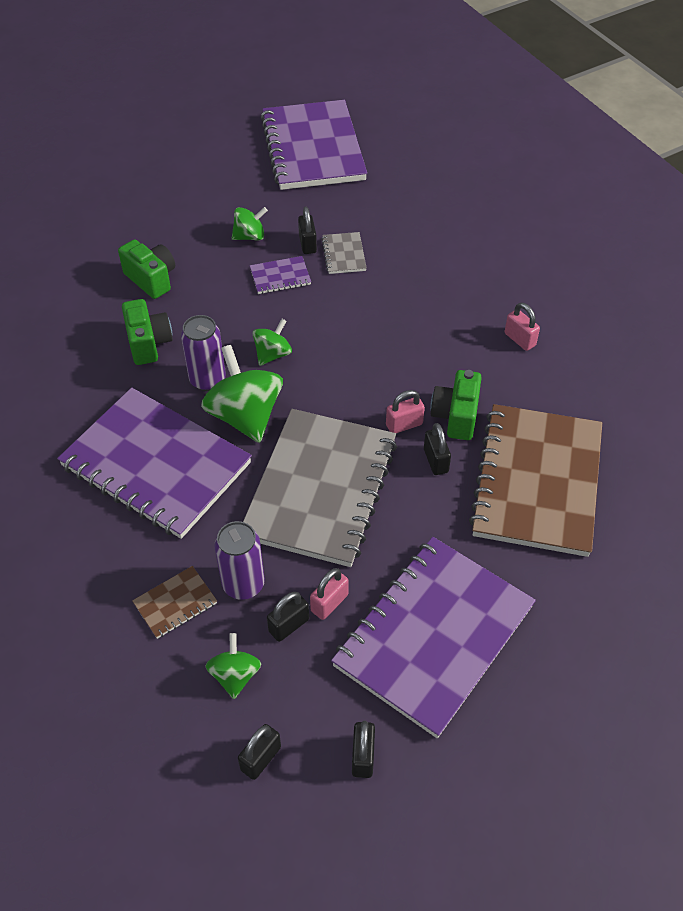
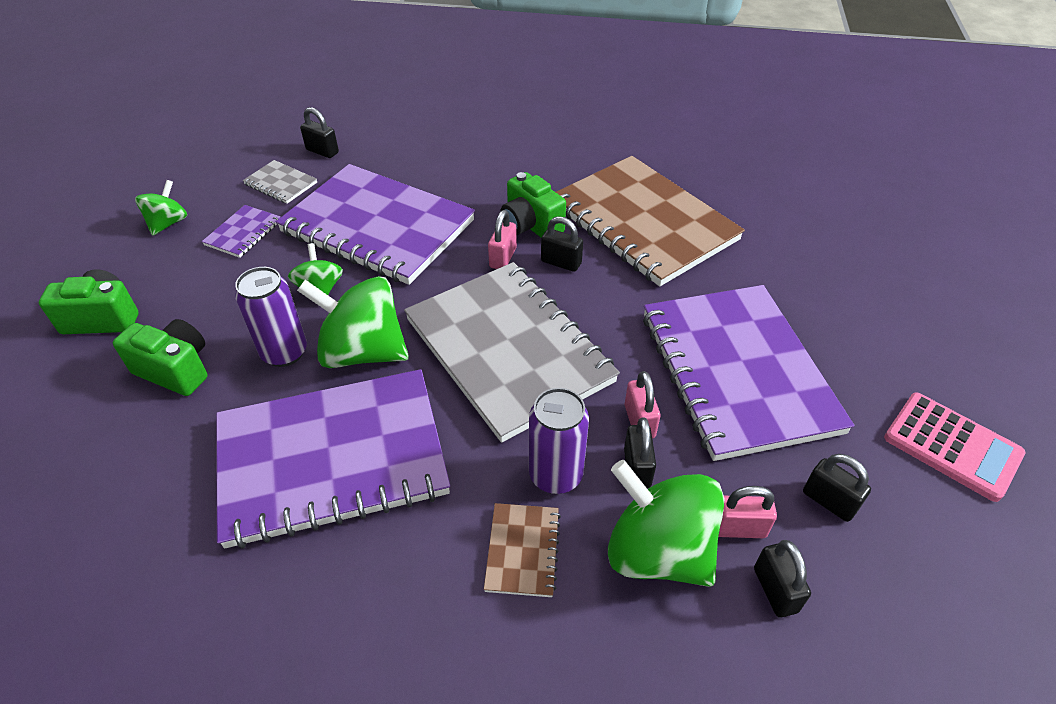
camera: 50 degrees left, 5 degrees down
(235, 675) = (658, 551): green spinning top -> green spinning top, size x1.84
(307, 244) = (236, 196): black padlock -> black padlock (322, 151)
(313, 148) = (142, 132): purple notebook -> purple notebook (377, 227)
(494, 819) = (952, 446): none -> pink calculator
(519, 339) = (500, 151): pink padlock -> pink padlock (738, 528)

